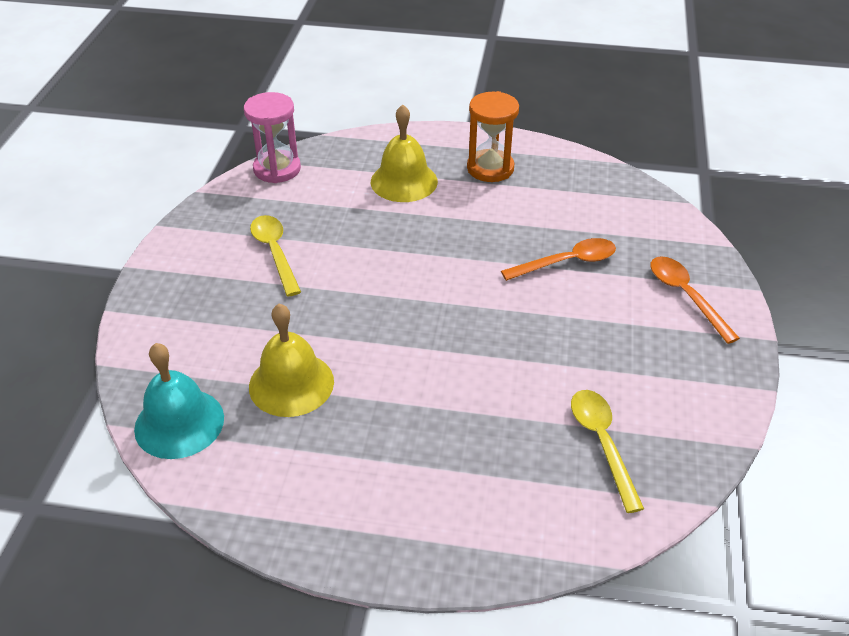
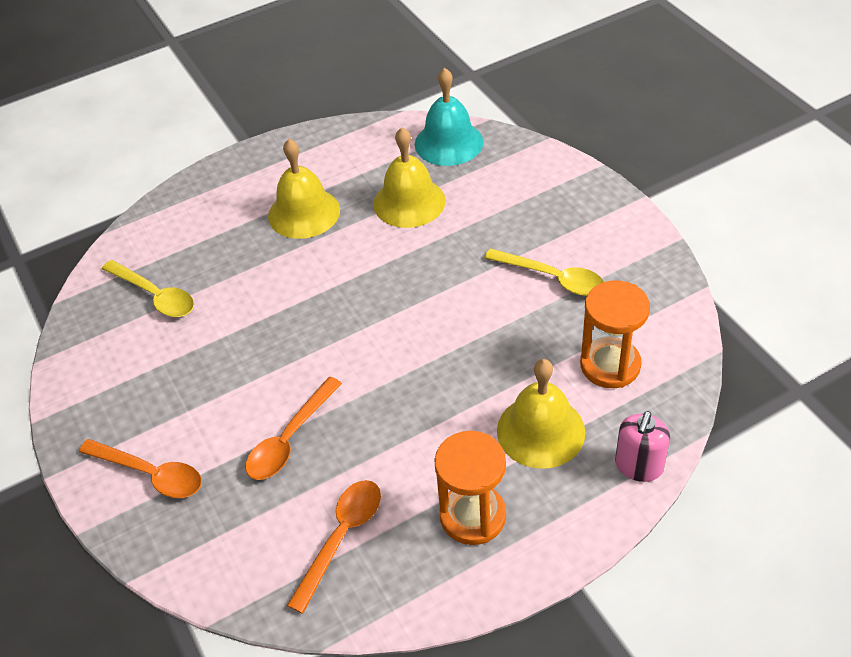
camera: 145 degrees right, 5 degrees up
(277, 169) = (677, 358): pink hourglass -> none
(318, 187) = (610, 365): none -> orange hourglass
(374, 141) = (638, 466): none -> pink soap dispenser
(391, 440) = (304, 213): none -> yellow bell
(576, 198) = (341, 537): none -> orange spoon

